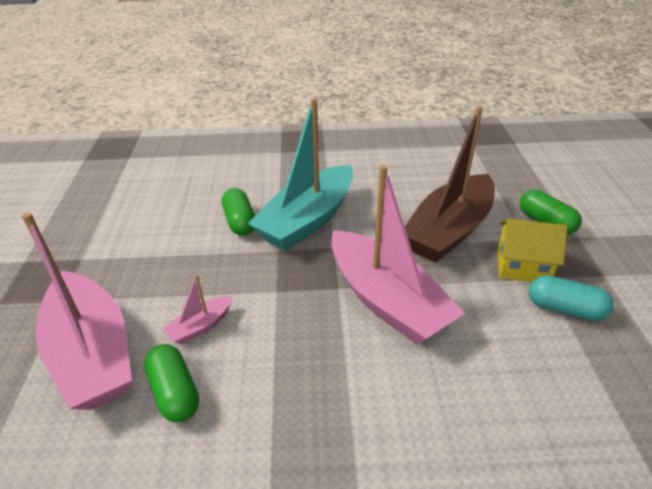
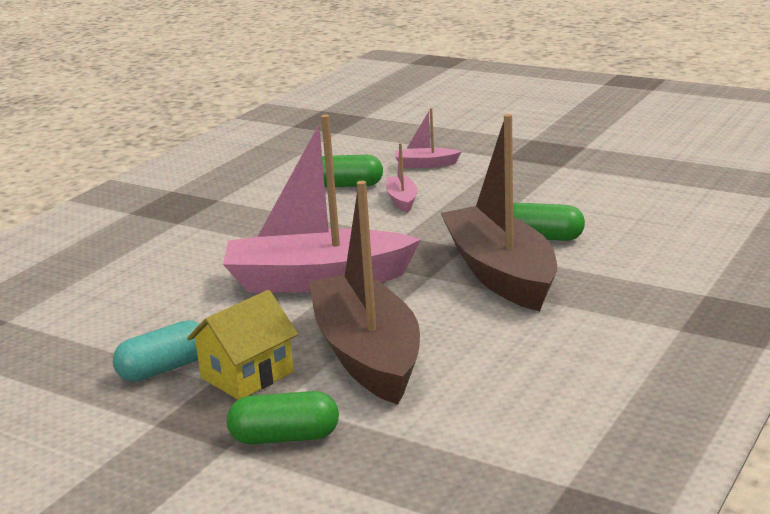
camera: 125 degrees right, 15 degrees down
(92, 353) = (425, 164): pink boat -> pink boat, size x0.43
(307, 220) = (500, 274): turquoise boat -> brown boat

